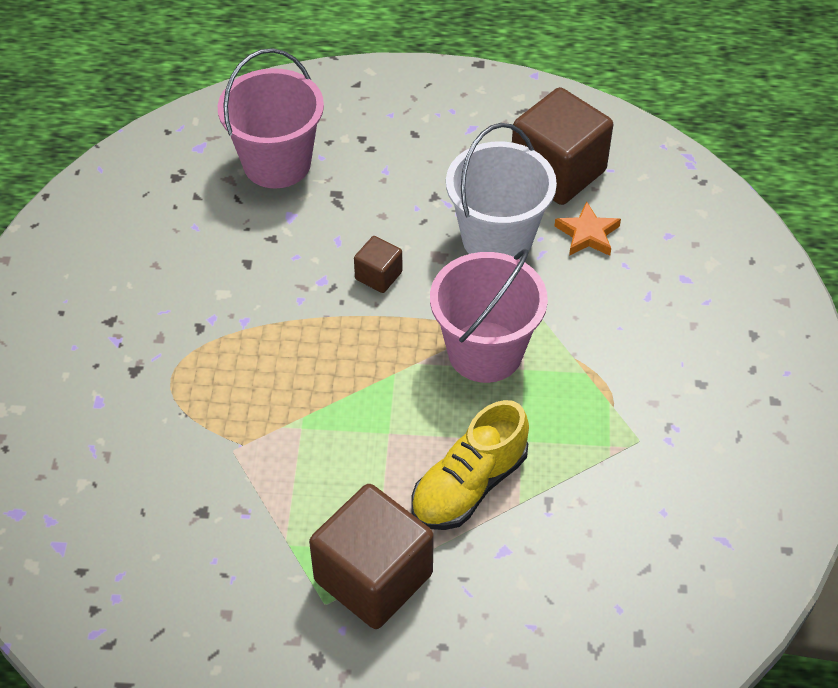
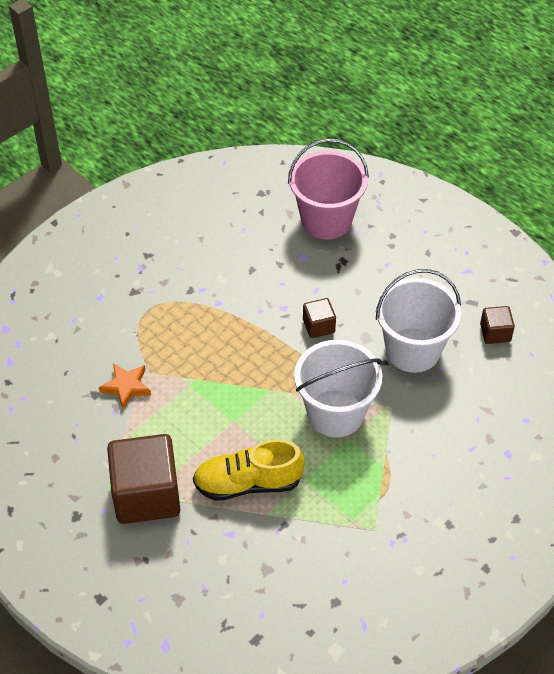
camera: 40 degrees right, 0 degrees up
(485, 352) = (335, 413): pink bucket -> white bucket
(558, 171) = (495, 333): brown cube -> brown cube, size x0.47
(587, 234) = (473, 384): orange star -> orange star (126, 387)

